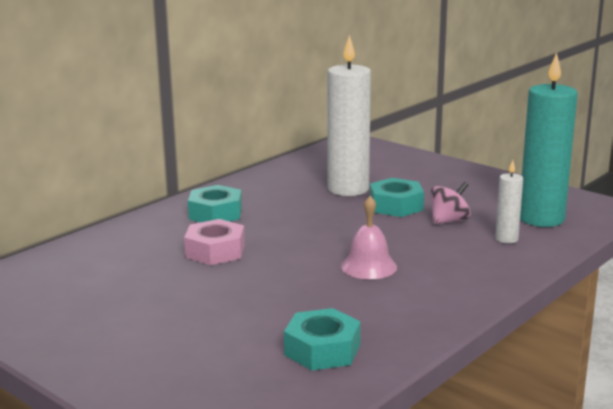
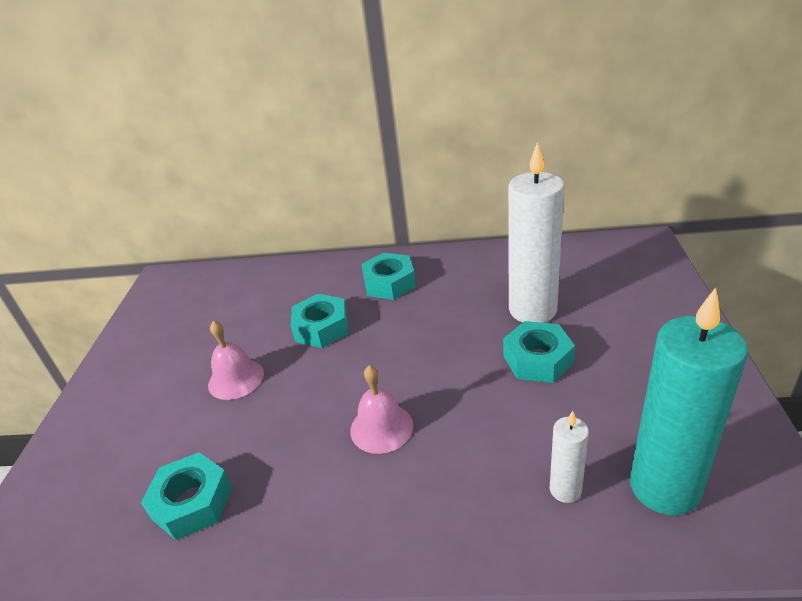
camera: 55 degrees right, 15 degrees up
(207, 299) = (236, 379): none -> pink bell
(215, 251) = (322, 328): pink nut -> turquoise nut
(449, 221) = (552, 416): pink spinning top -> none

